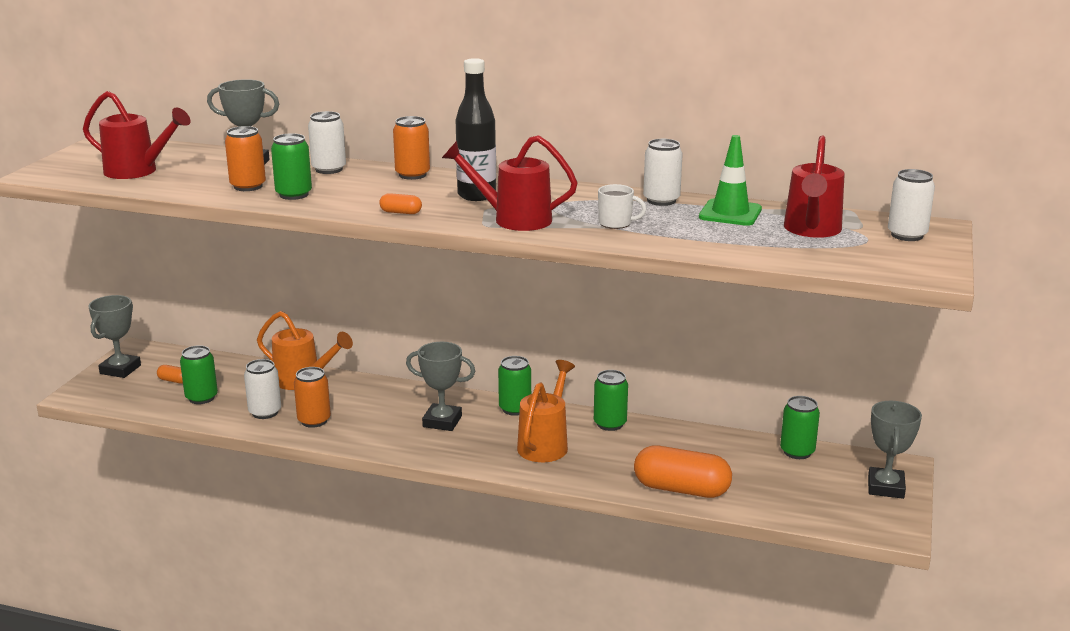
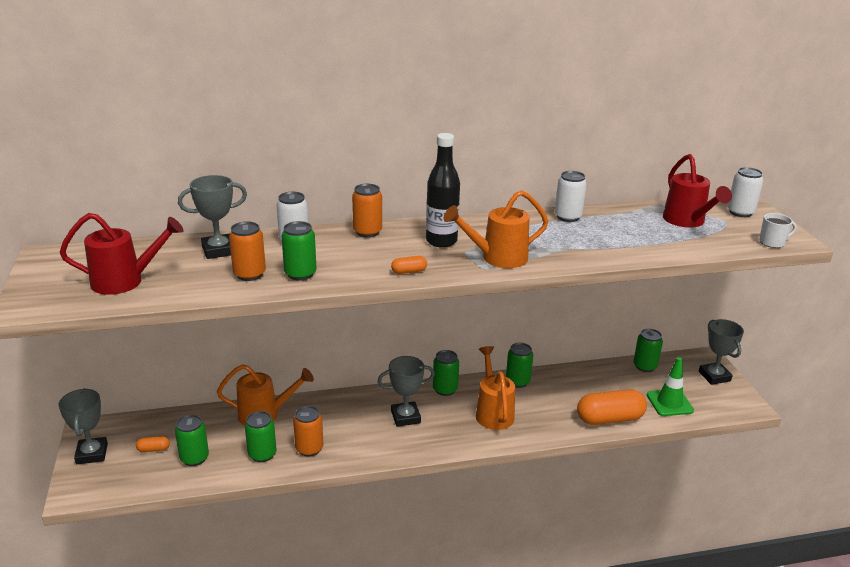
camera: 30 degrees left, 5 degrees up
(265, 412) = (262, 454): white can -> green can
(514, 219) = (498, 258): red watering can -> orange watering can
(616, 223) = (568, 244): white mug -> white mug (772, 242)
(730, 213) = (623, 218): green traffic cone -> green traffic cone (669, 403)

